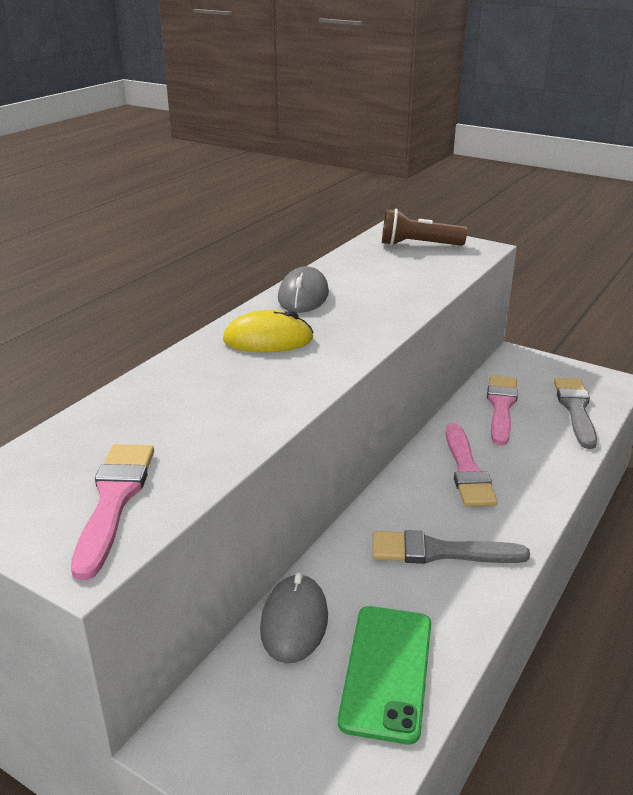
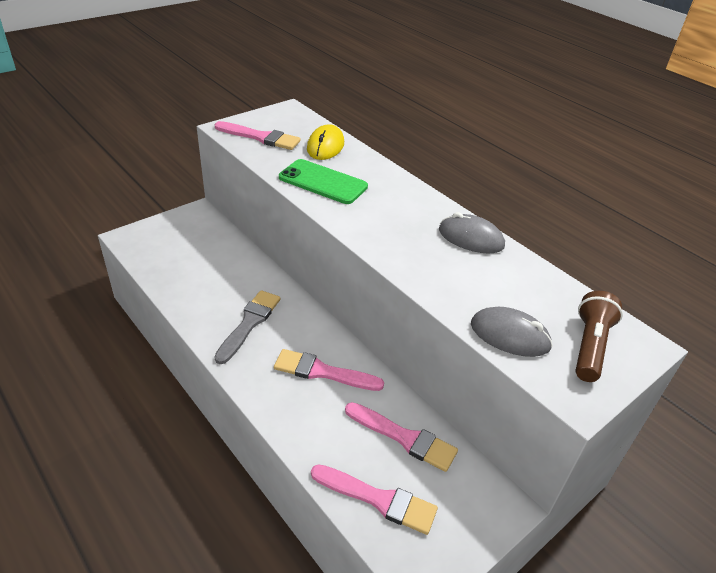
camera: 105 degrees right, 10 degrees up
(268, 340) = (400, 206): yellow mouse -> yellow mouse (325, 146)
(294, 622) = (236, 254): grey mouse -> grey mouse (510, 335)
(387, 671) = (183, 274): green phone -> green phone (323, 182)
(575, 409) = (379, 499): grey brush -> pink brush

